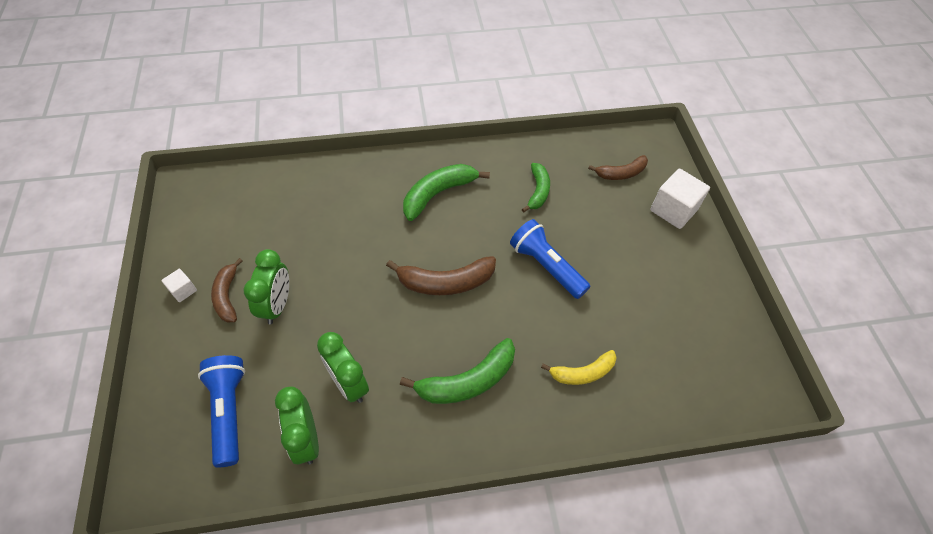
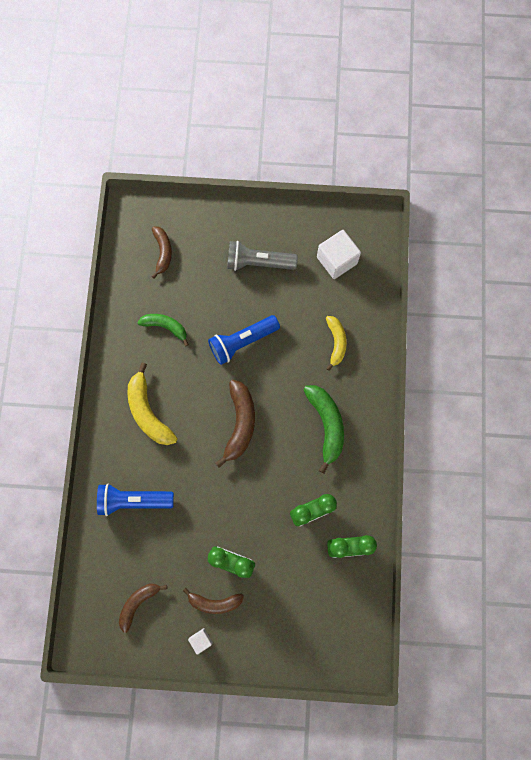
camera: 75 degrees left, 20 degrees up
(225, 224) = (138, 603): none -> brown banana
(229, 411) = (316, 602): blue flashlight -> blue flashlight (133, 500)
(438, 194) = (148, 412): green banana -> yellow banana
(650, 265) = (258, 263): none -> grey flashlight
(673, 210) = (211, 225): white cube -> white cube (337, 260)

